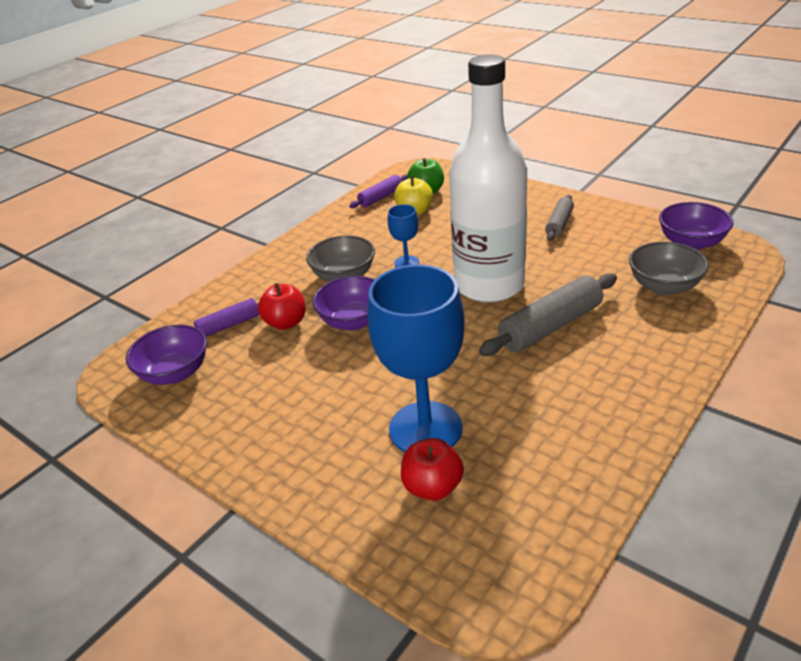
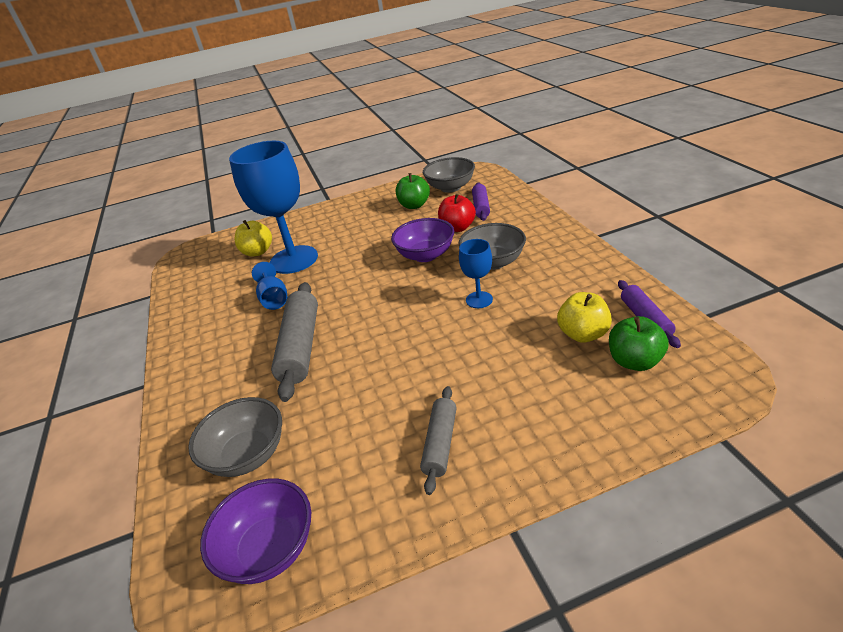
camera: 125 degrees right, 0 degrees up
(175, 373) = (450, 187): purple bowl -> grey bowl
(236, 384) = (414, 205): none -> green apple
(432, 487) = (258, 252): red apple -> yellow apple
(489, 285) = (390, 336): white bottle -> none
(509, 392) = (274, 299): none -> blue goblet
(559, 224) = (440, 443): grey rolling pin -> grey rolling pin turned 45 degrees clockwise

